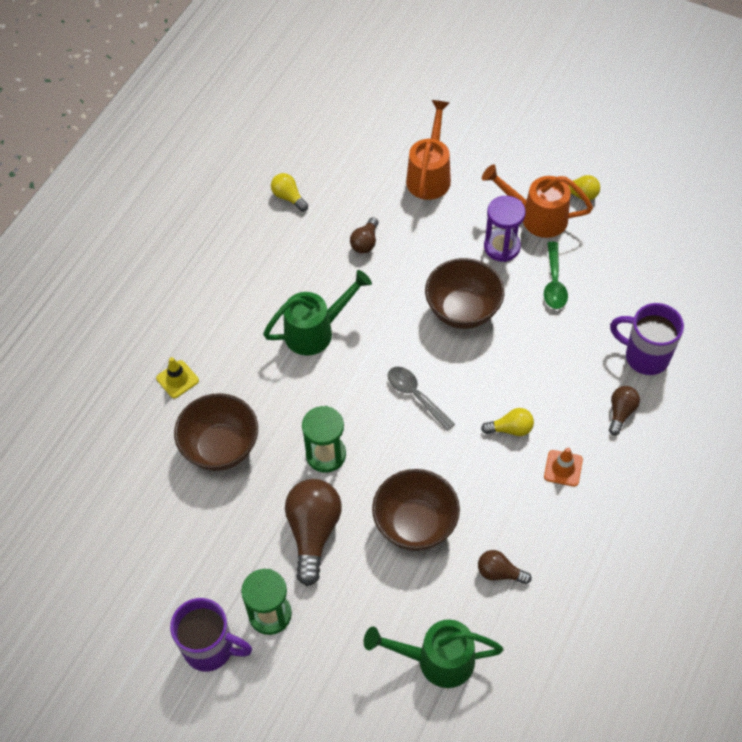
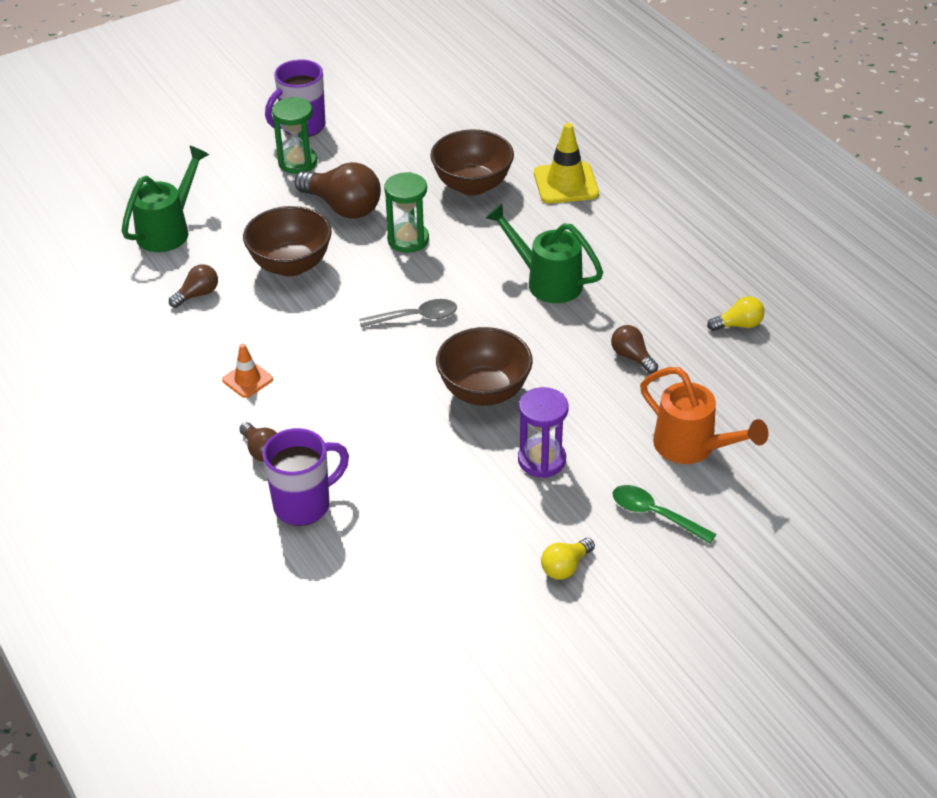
camera: 120 degrees right, 15 degrees down
(177, 379) = (566, 183): yellow traffic cone -> yellow traffic cone, size x1.70
(316, 331) = (547, 282): green watering can -> green watering can turned 120 degrees clockwise
(510, 429) = (321, 364): yellow light bulb -> none
(537, 217) = (560, 511): orange watering can -> none
(554, 283) = (458, 480): green spoon -> green spoon (655, 514)

